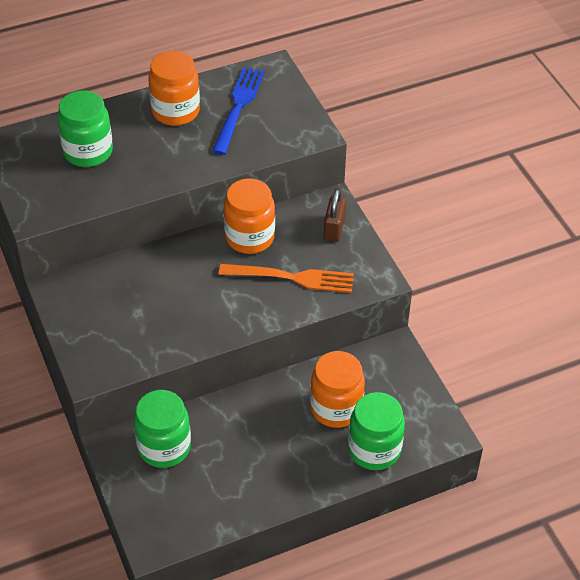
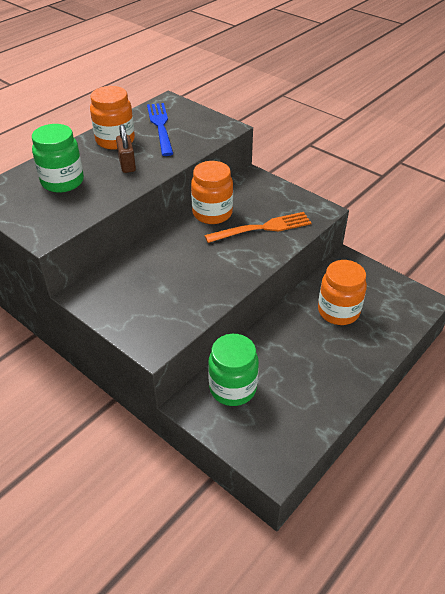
camera: 25 degrees left, 5 degrees down
(334, 228) = (267, 190): brown padlock -> brown padlock (127, 164)
(374, 449) = (386, 328): green jar -> none

